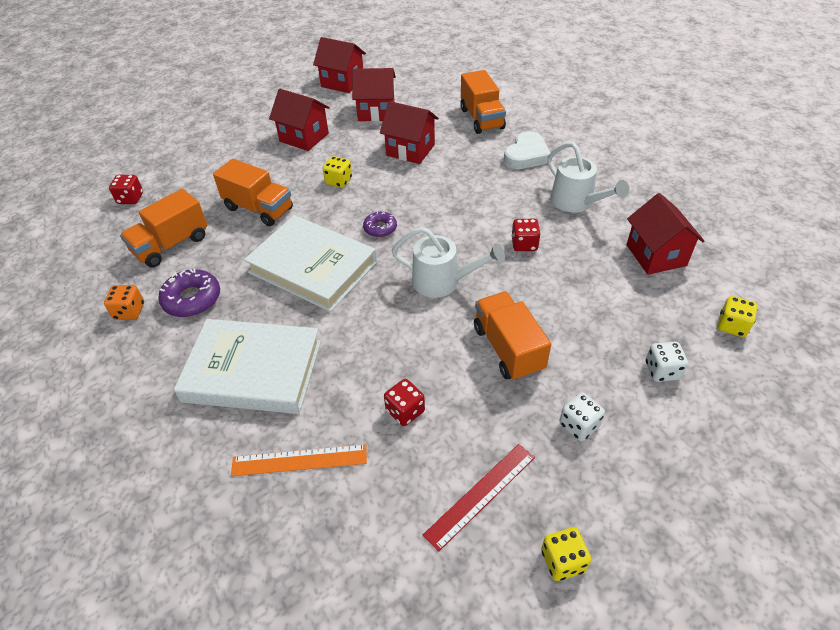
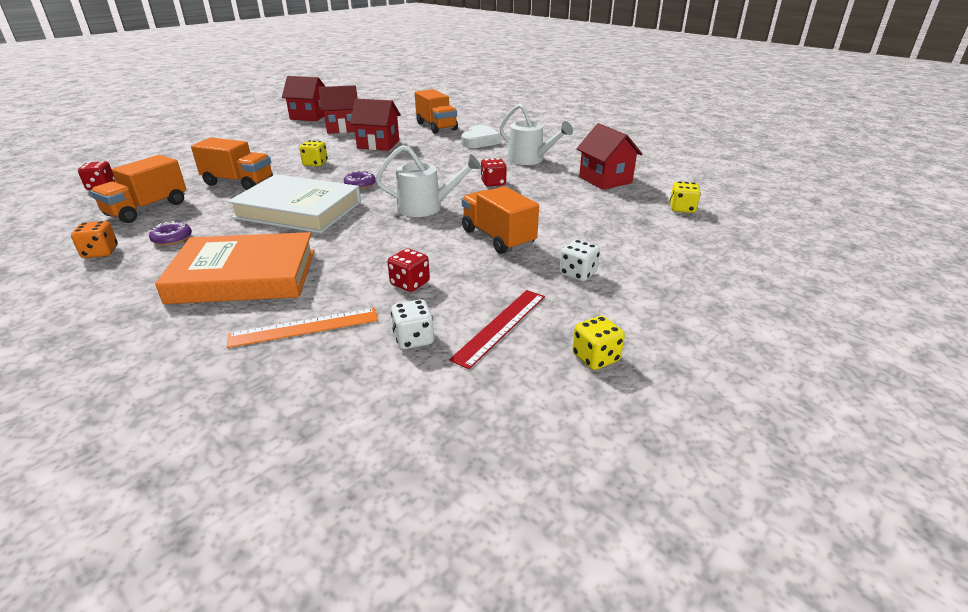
camera: 15 degrees left, 15 degrees down
(192, 299) = (172, 238): purple donut -> purple donut, size x0.63
(253, 371) = (244, 276): white book -> orange book
(304, 137) = (278, 144): red house -> none
(662, 371) = (636, 236): white dice -> white dice (413, 339)

